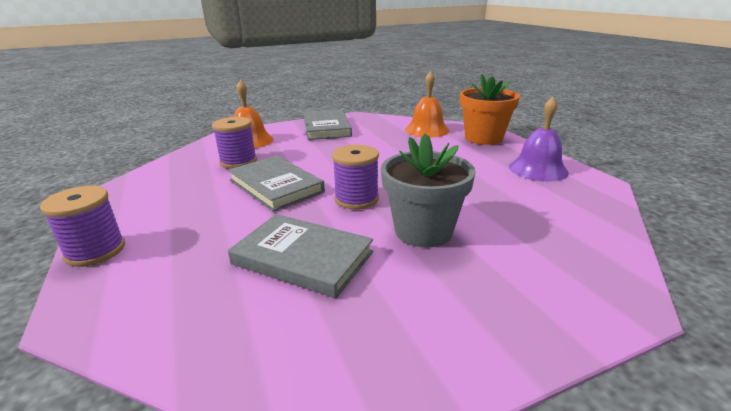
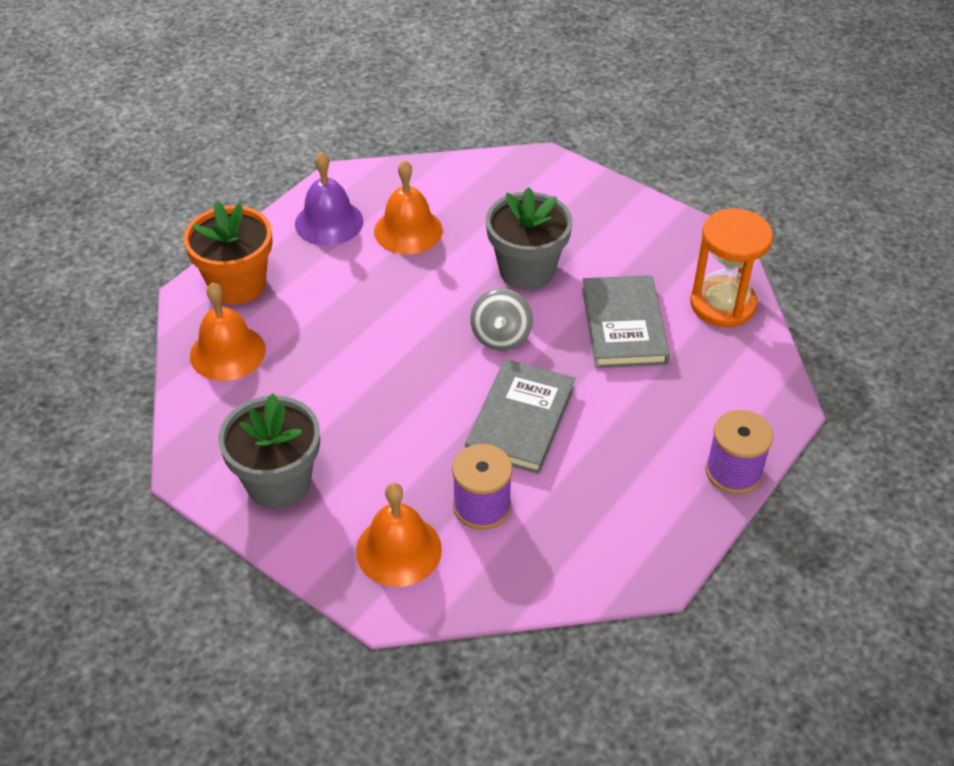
camera: 120 degrees left, 20 degrees up
(248, 347) = (722, 304): none -> orange hourglass
(326, 127) = (278, 482): grey book -> grey flower pot
(356, 199) = (501, 336): purple spool -> grey spinning top
(513, 193) = (408, 230): none -> orange bell

